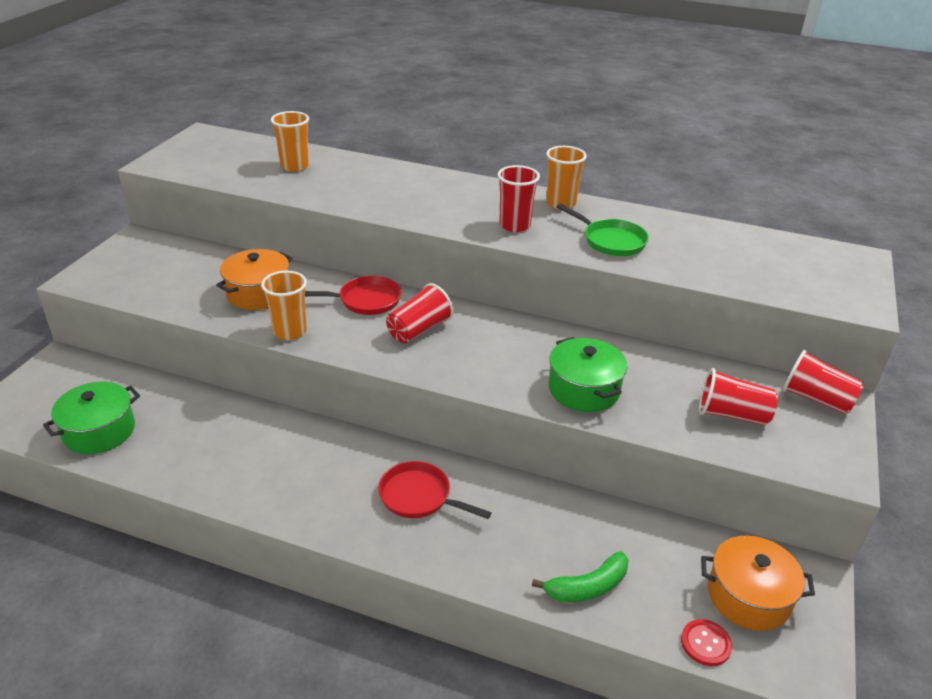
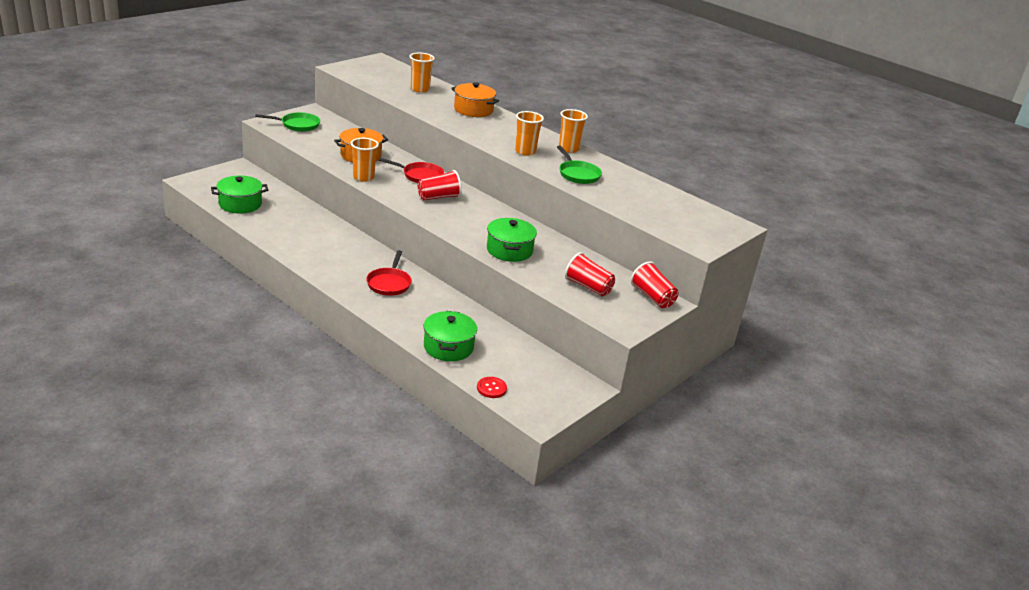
camera: 20 degrees right, 5 degrees down
(130, 269) = (298, 125): none -> green pan
(419, 497) = (389, 283): red pan -> red pan turned 135 degrees counterclockwise
(515, 225) = (525, 151): red cup -> orange cup
(587, 587) = (448, 347): green banana -> green pot
(748, 596) = (537, 381): orange pot -> orange pot (473, 110)

